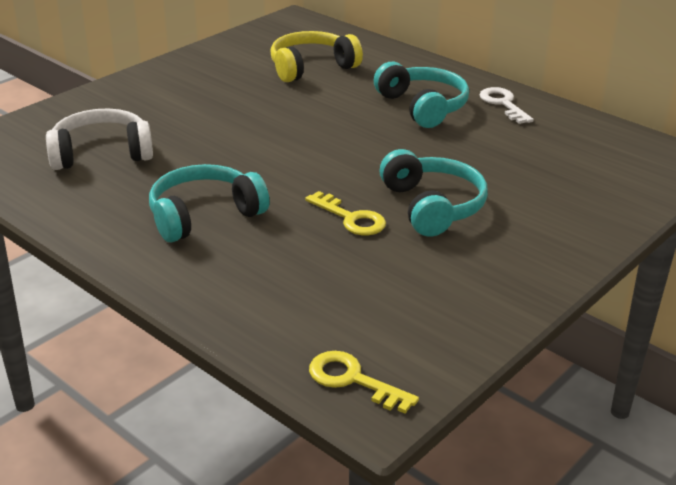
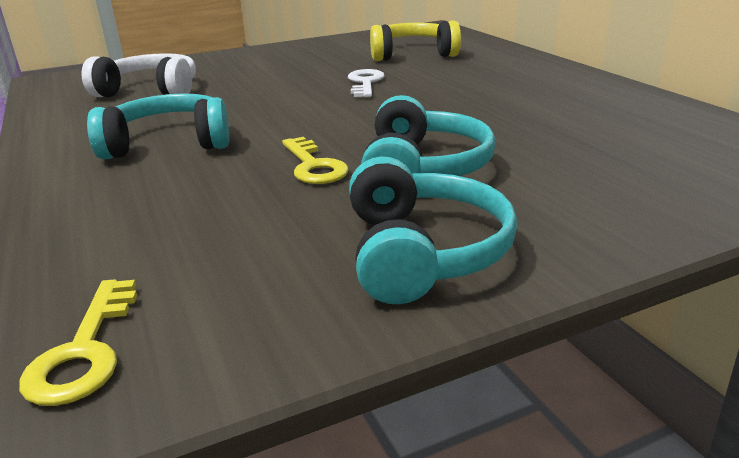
camera: 25 degrees right, 5 degrees down
(353, 380) = (85, 351): yellow key -> yellow key turned 150 degrees counterclockwise
(423, 106) = (498, 87): turquoise headphones -> turquoise headphones (423, 252)
(503, 104) = (596, 92): white key -> white key (365, 83)

